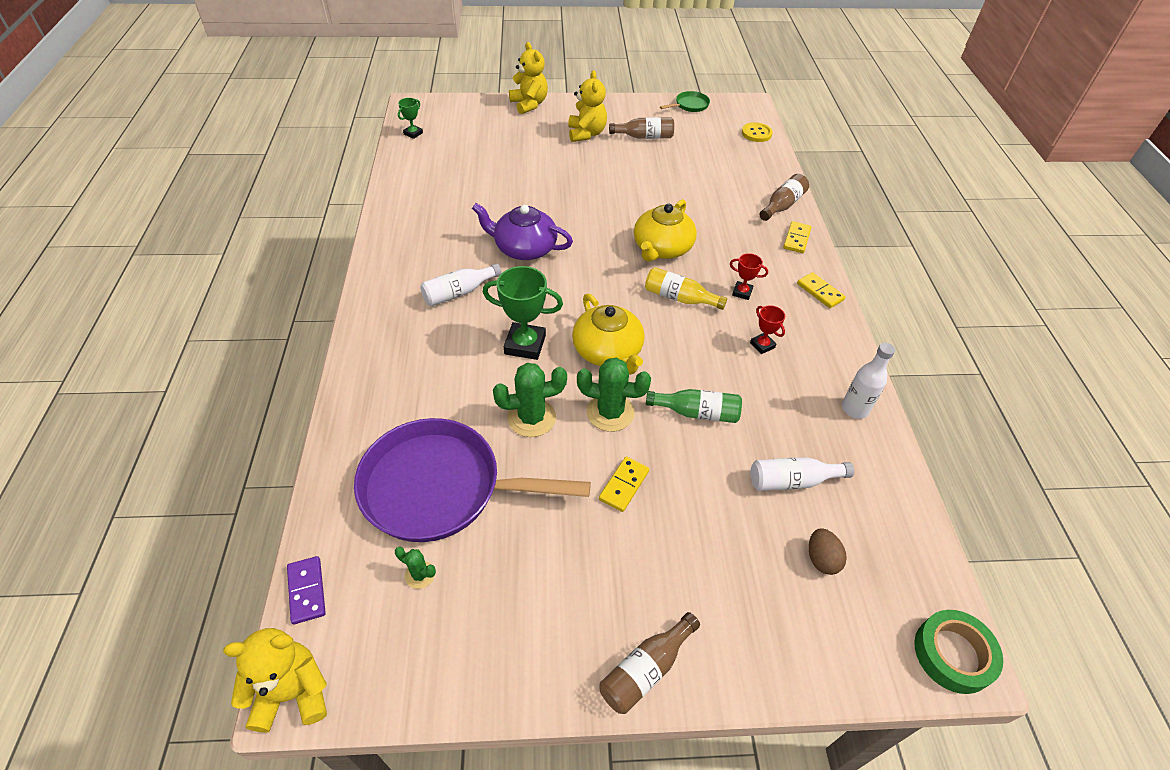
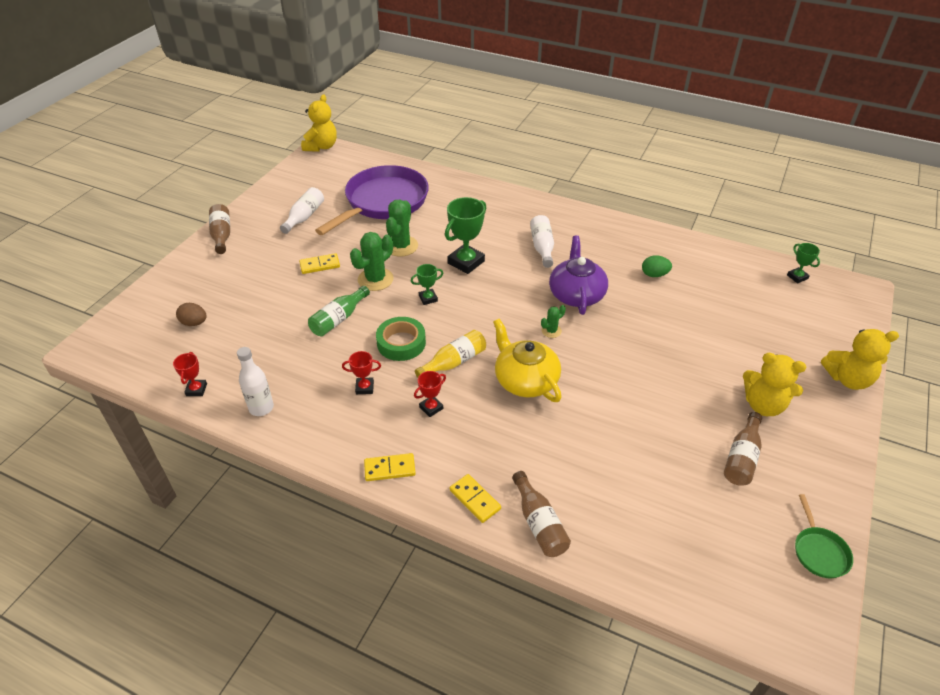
camera: 120 degrees right, 5 degrees down
(306, 591) = (364, 156): purple domino -> none
(420, 575) = (340, 185): green cactus -> green cactus (551, 331)
(460, 207) = (654, 275): none -> green egg
(524, 248) = (576, 294): purple teapot -> purple teapot turned 45 degrees counterclockwise
(608, 352) = (428, 298): yellow teapot -> green trophy
(624, 485) = (320, 265): yellow domino -> yellow domino turned 75 degrees counterclockwise
(756, 133) = (715, 596): yellow button -> none
(792, 481) = (248, 338): white bottle -> white bottle (304, 217)
(891, 480) = (196, 389): none -> red trophy
(953, 654) = (94, 345): green tape -> green tape (401, 343)

